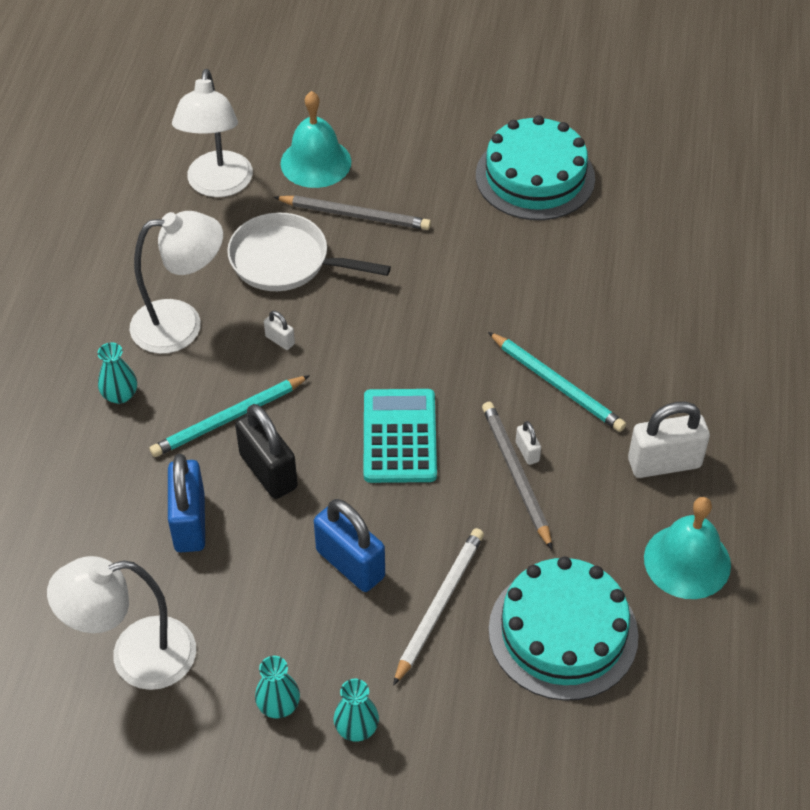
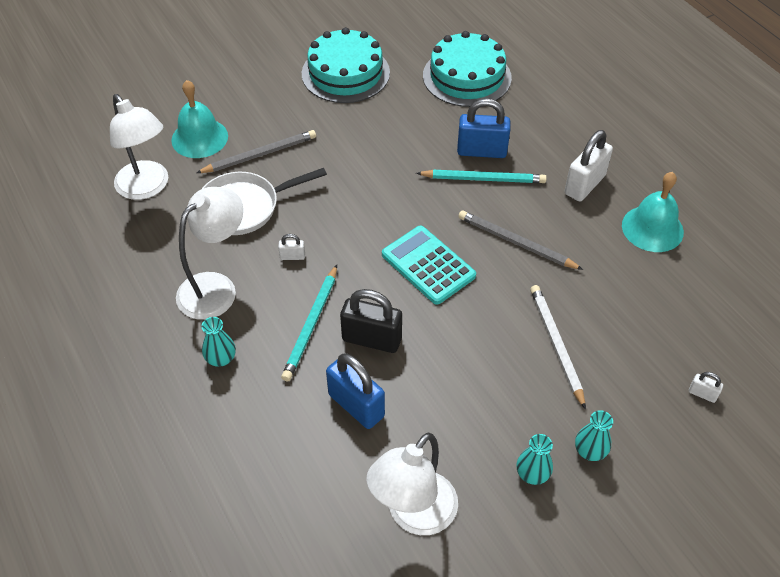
camera: 40 degrees left, 0 degrees up
(350, 564) = (481, 358): blue padlock -> blue padlock (481, 151)
(527, 452) = (508, 226): white padlock -> white padlock (702, 394)
(563, 632) = (635, 311): turquoise cake -> turquoise cake (467, 76)

